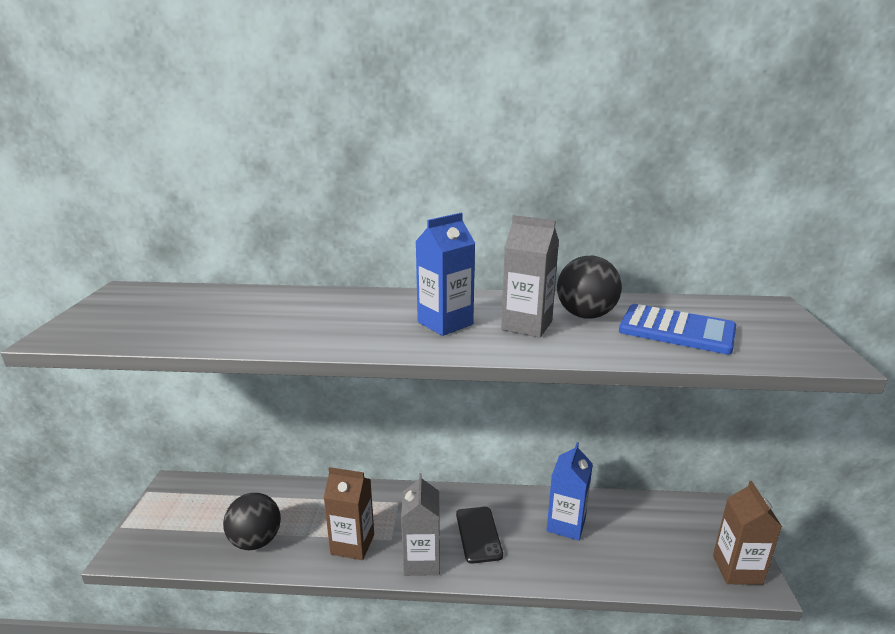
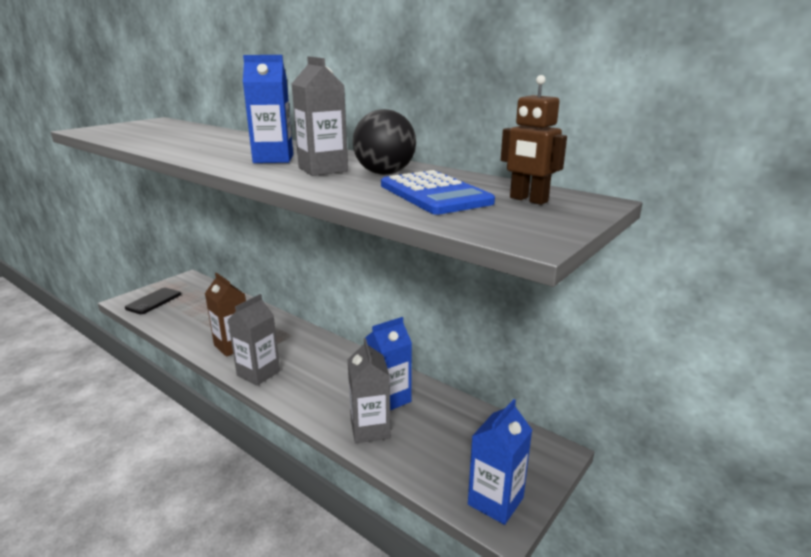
camera: 35 degrees right, 0 degrees up
(256, 541) = (187, 322): black ball -> none
(478, 534) = (316, 375): black phone -> black phone (153, 301)
(588, 562) = (370, 429): none -> grey carton
(737, 570) = (495, 501): brown carton -> blue carton
(740, 316) = (528, 200): none -> brown robot

